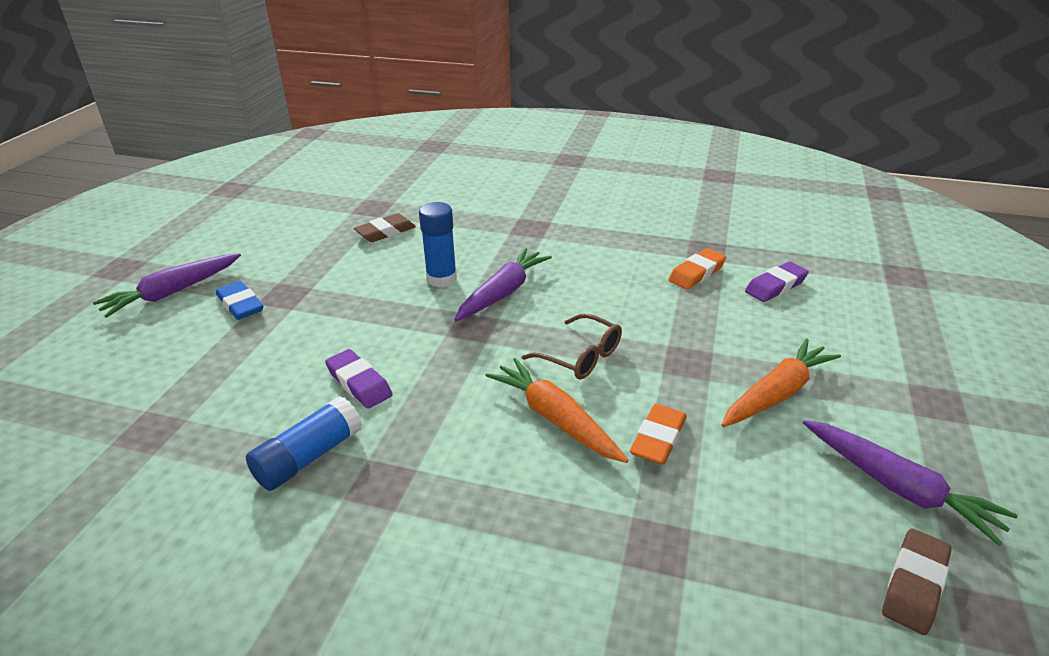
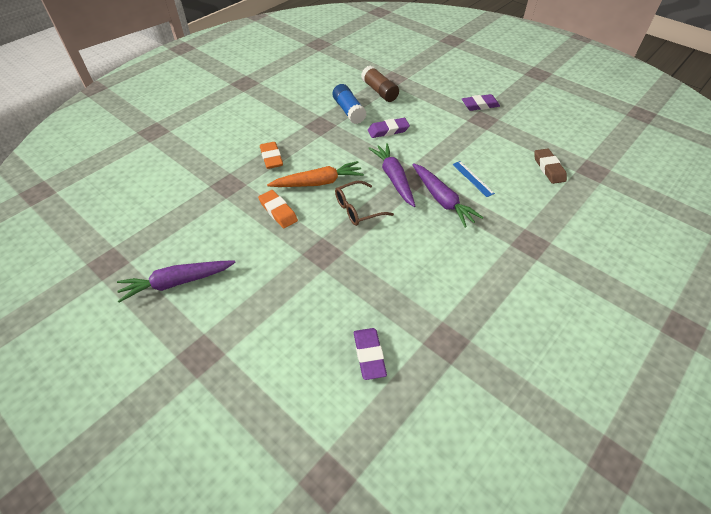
camera: 115 degrees right, 15 degrees up
(172, 292) = (503, 87): purple carrot -> purple carrot (394, 178)
(213, 435) = (379, 91): none -> brown glue stick
(240, 305) = (480, 105): blue eraser -> purple eraser
(441, 279) = (472, 178): blue glue stick -> blue ruler
(697, 273) = (414, 313): orange eraser -> orange eraser (271, 158)
(777, 393) = (269, 277): orange carrot -> none
(914, 585) = (141, 249): brown eraser -> none

